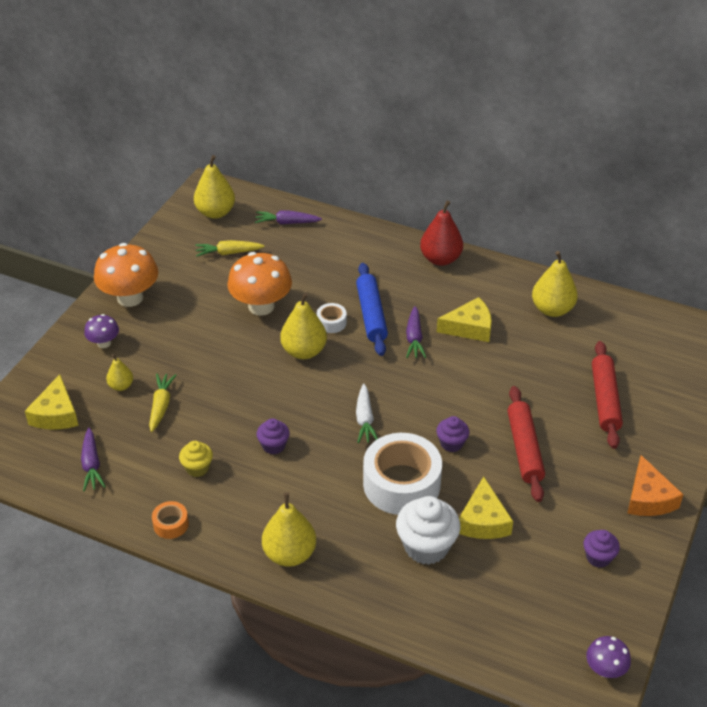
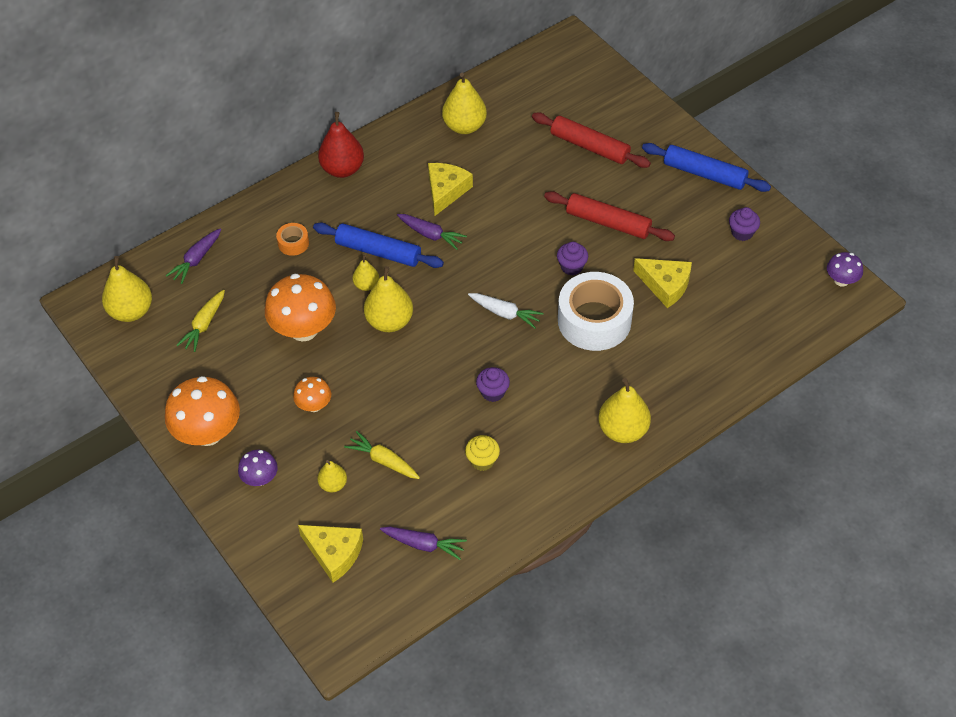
camera: 60 degrees left, 10 degrees up
(171, 524) = (537, 506): orange tape -> orange tape (293, 243)
(191, 343) = (314, 405): none -> orange mushroom
(331, 322) = (366, 285): white tape -> yellow pear
(426, 546) = (669, 334): white cupcake -> none
(648, 498) = (704, 174): orange cheese -> blue rolling pin

